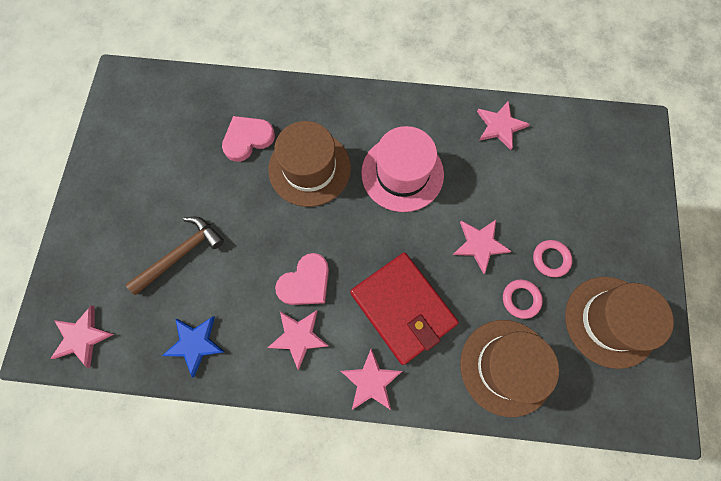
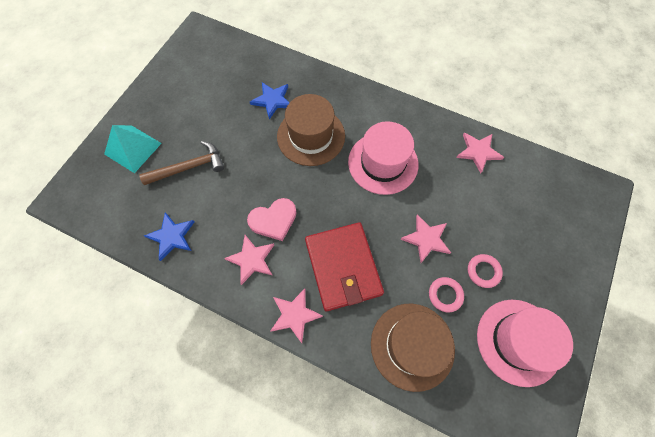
camera: 20 degrees right, 5 degrees down
(82, 337) = (94, 202): pink star -> none
(102, 254) = (133, 148): none -> turquoise pyramid
(247, 139) = (272, 100): pink heart -> blue star
(610, 321) = (518, 341): brown hat -> pink hat

